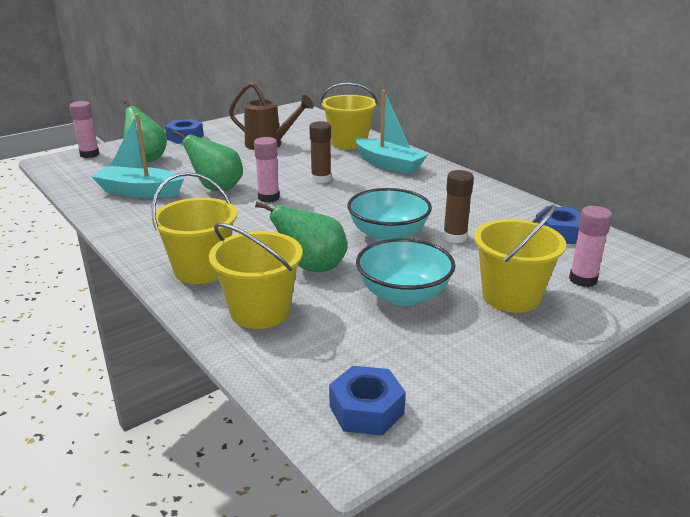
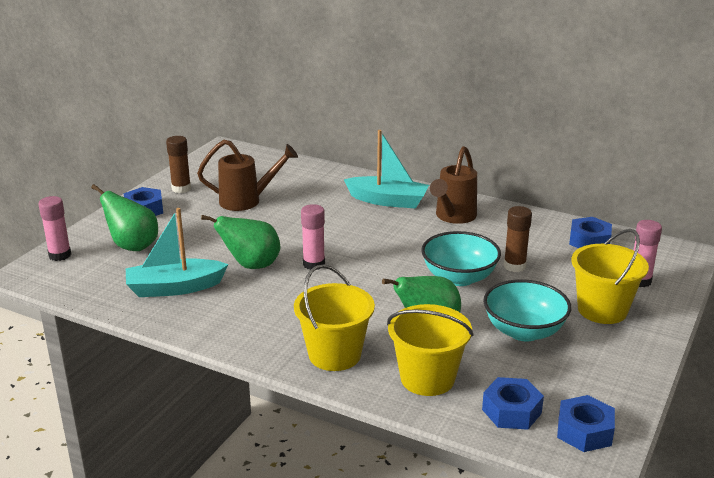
camera: 25 degrees left, 0 degrees up
(309, 365) = (511, 411): none -> blue nut
(321, 179) = (341, 231): brown glue stick -> brown glue stick (181, 188)
(348, 143) = (325, 182): yellow bucket -> none
(436, 187) = (453, 217): none -> brown watering can

